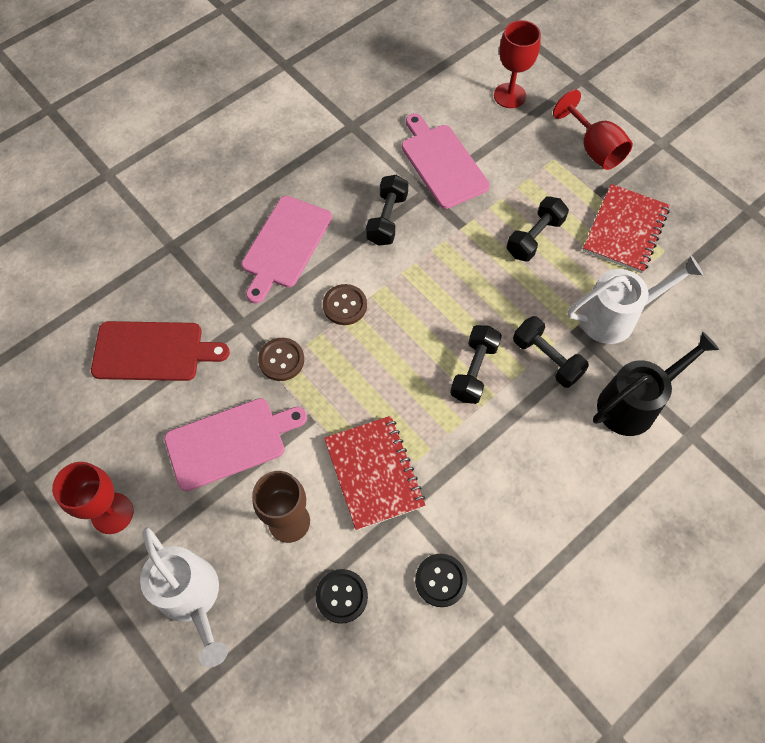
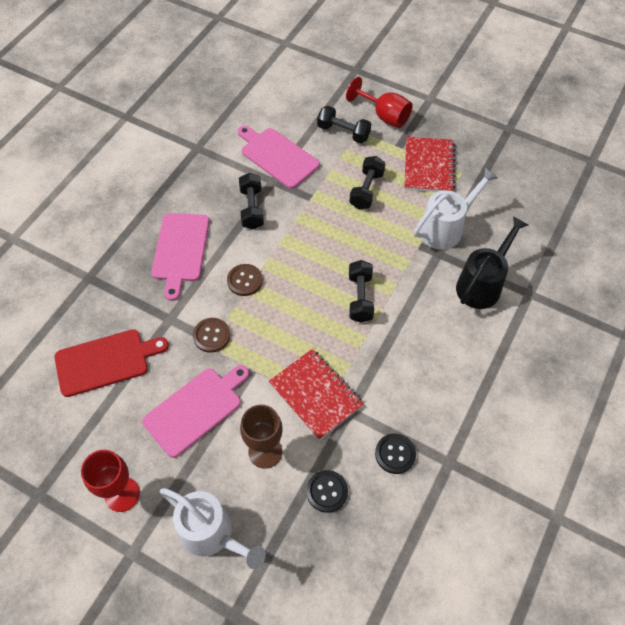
camera: 20 degrees left, 5 degrees down
(509, 95) = (308, 94): red goblet -> none
(547, 358) = (409, 272): black dumbbell -> black dumbbell (343, 132)

